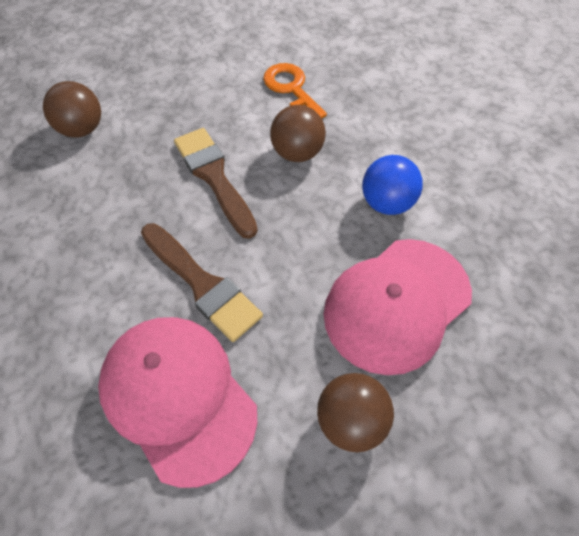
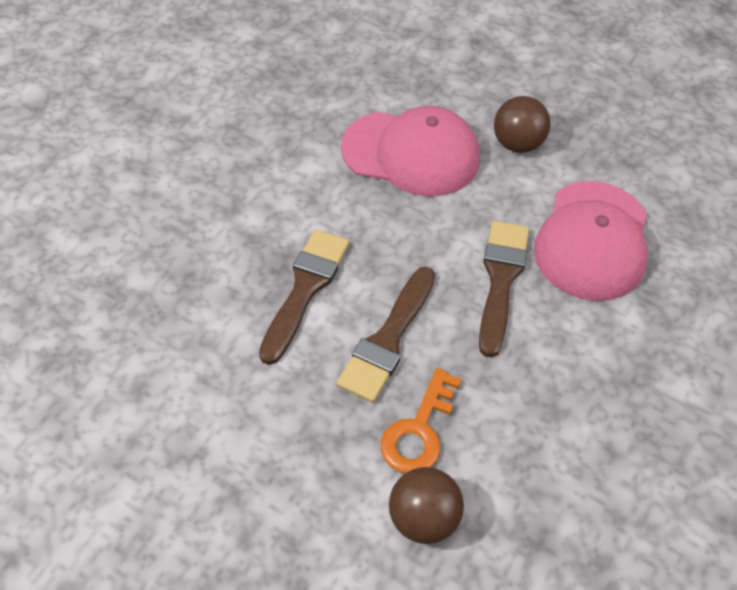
camera: 125 degrees left, 5 degrees down
(291, 89) = (212, 342): orange key -> orange key (419, 430)
(297, 153) = (305, 289): brown ball -> brown brush
(387, 203) = (316, 196): blue ball -> none

